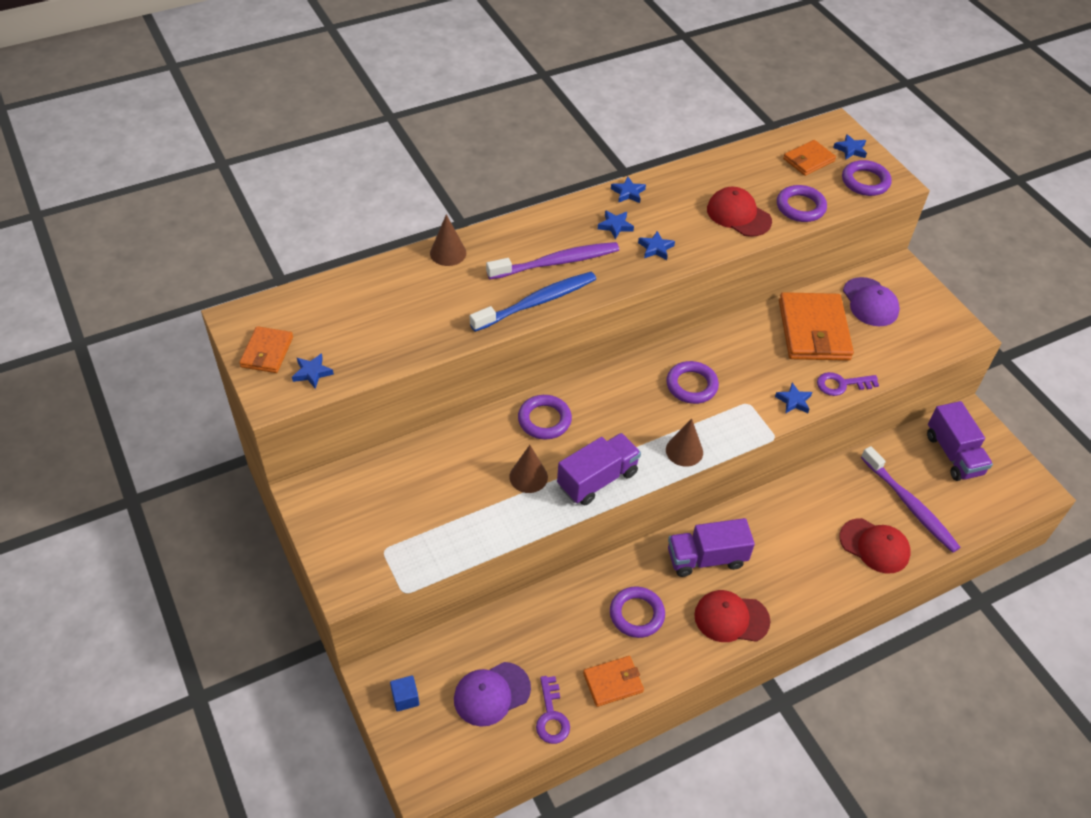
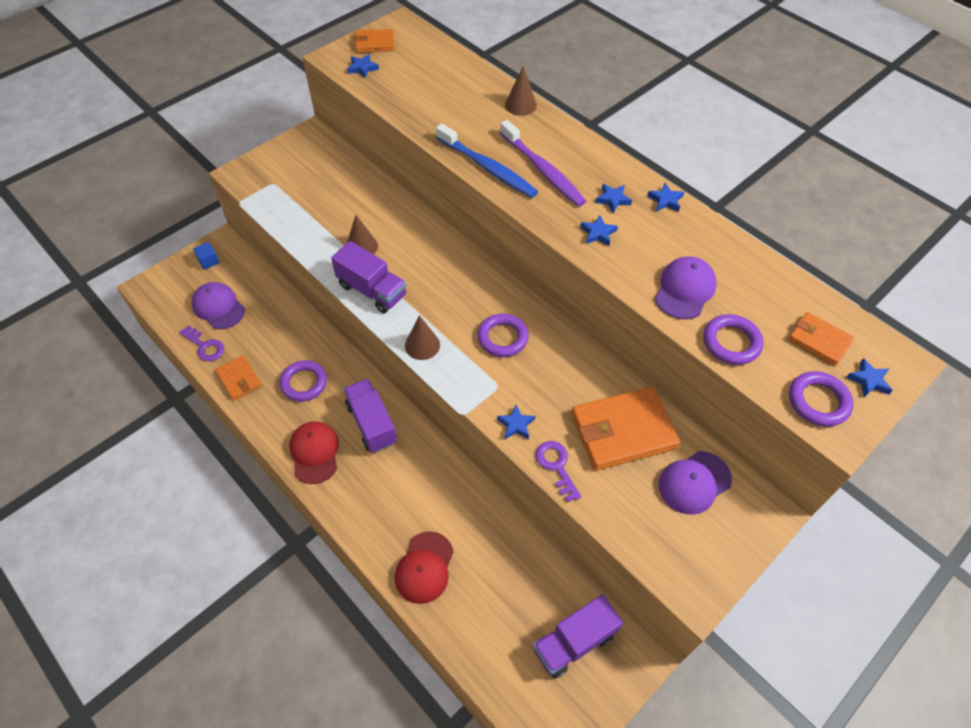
camera: 75 degrees right, 5 degrees up
(544, 420) = (423, 244): purple ring -> none
(551, 716) = (205, 346): purple key -> purple key turned 120 degrees counterclockwise
(738, 215) = (685, 290): red cap -> purple cap
(910, 505) = (486, 599): purple toothbrush -> none

